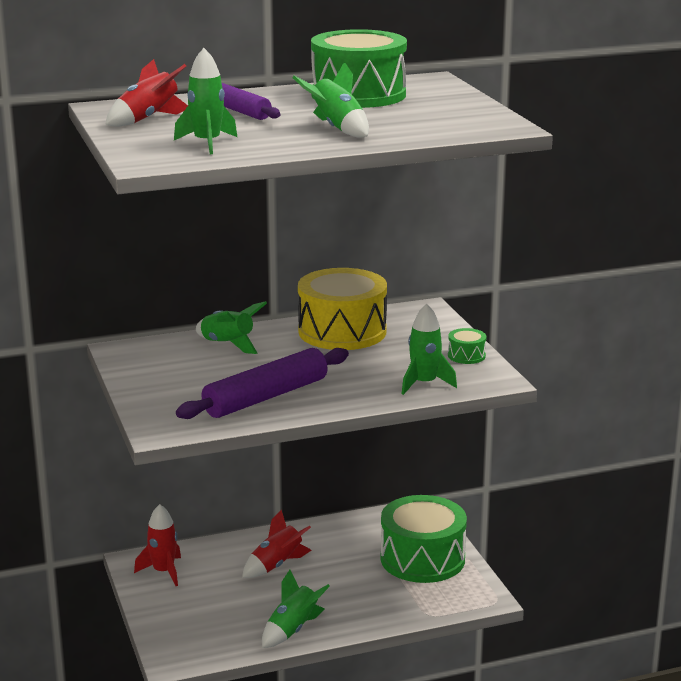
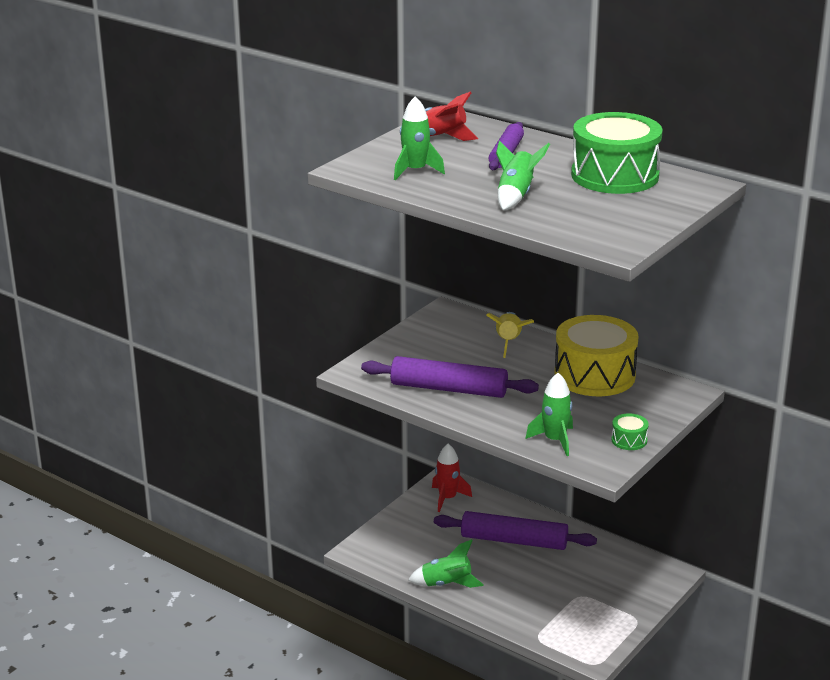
camera: 55 degrees right, 5 degrees up
(228, 344) = (508, 342): green rocket -> yellow rocket
(277, 565) = (514, 541): red rocket -> purple rolling pin
(422, 559) = (606, 603): green drum -> none

